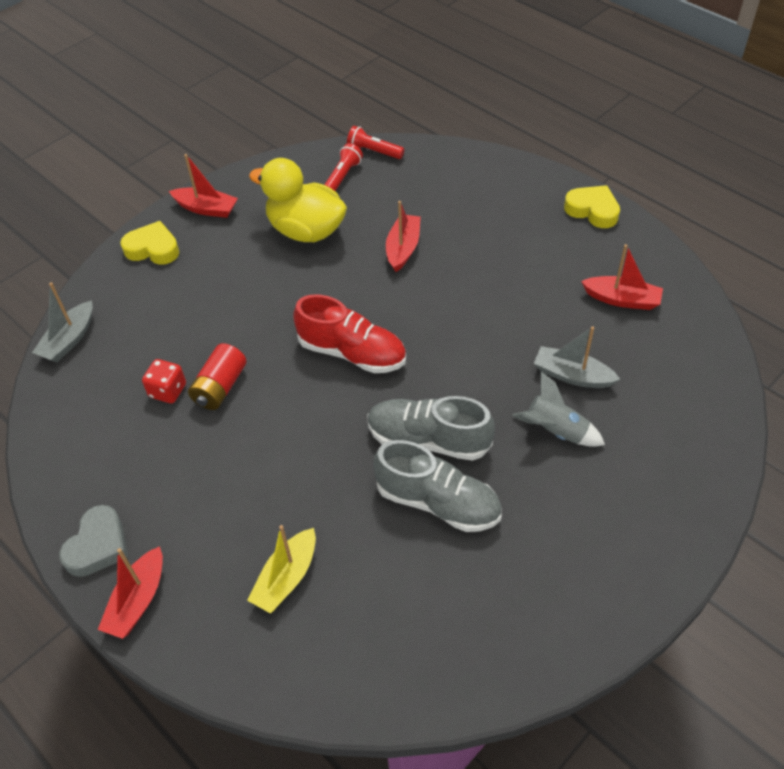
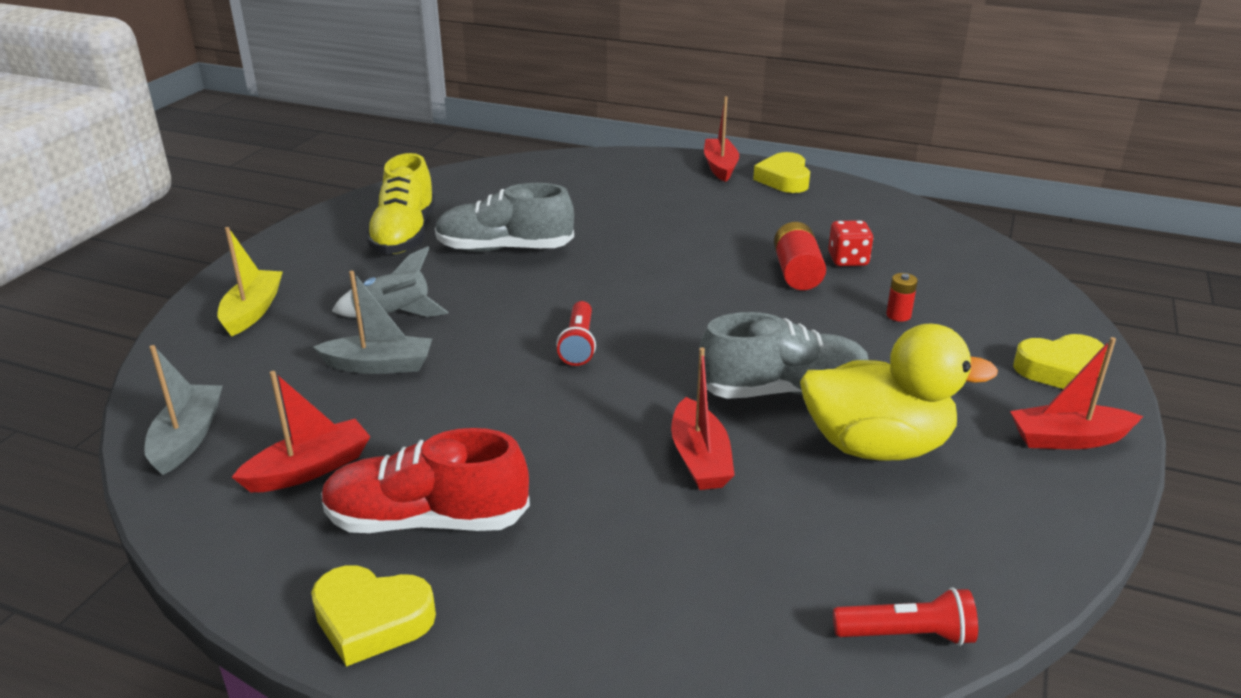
camera: 155 degrees right, 20 degrees down
(69, 340) = (1010, 271): grey boat -> grey boat (187, 438)
(98, 546) = (784, 179): grey heart -> yellow heart
(195, 320) = (898, 315): none -> red battery
(286, 577) = (613, 193): yellow boat -> yellow boat (252, 311)
(342, 176) = (913, 557): red flashlight -> red flashlight (578, 344)
(352, 353) = (675, 328): red shoe -> red shoe (426, 520)
(428, 439) = (537, 282): grey shoe -> grey shoe (783, 390)
(527, 561) = (404, 235): none -> yellow shoe
(622, 299) = (309, 469): red boat -> red boat turned 150 degrees clockwise

